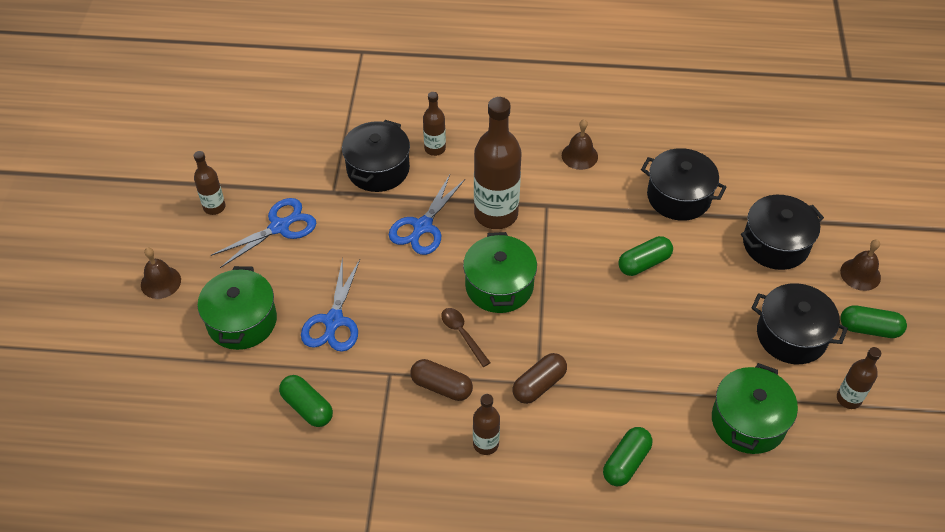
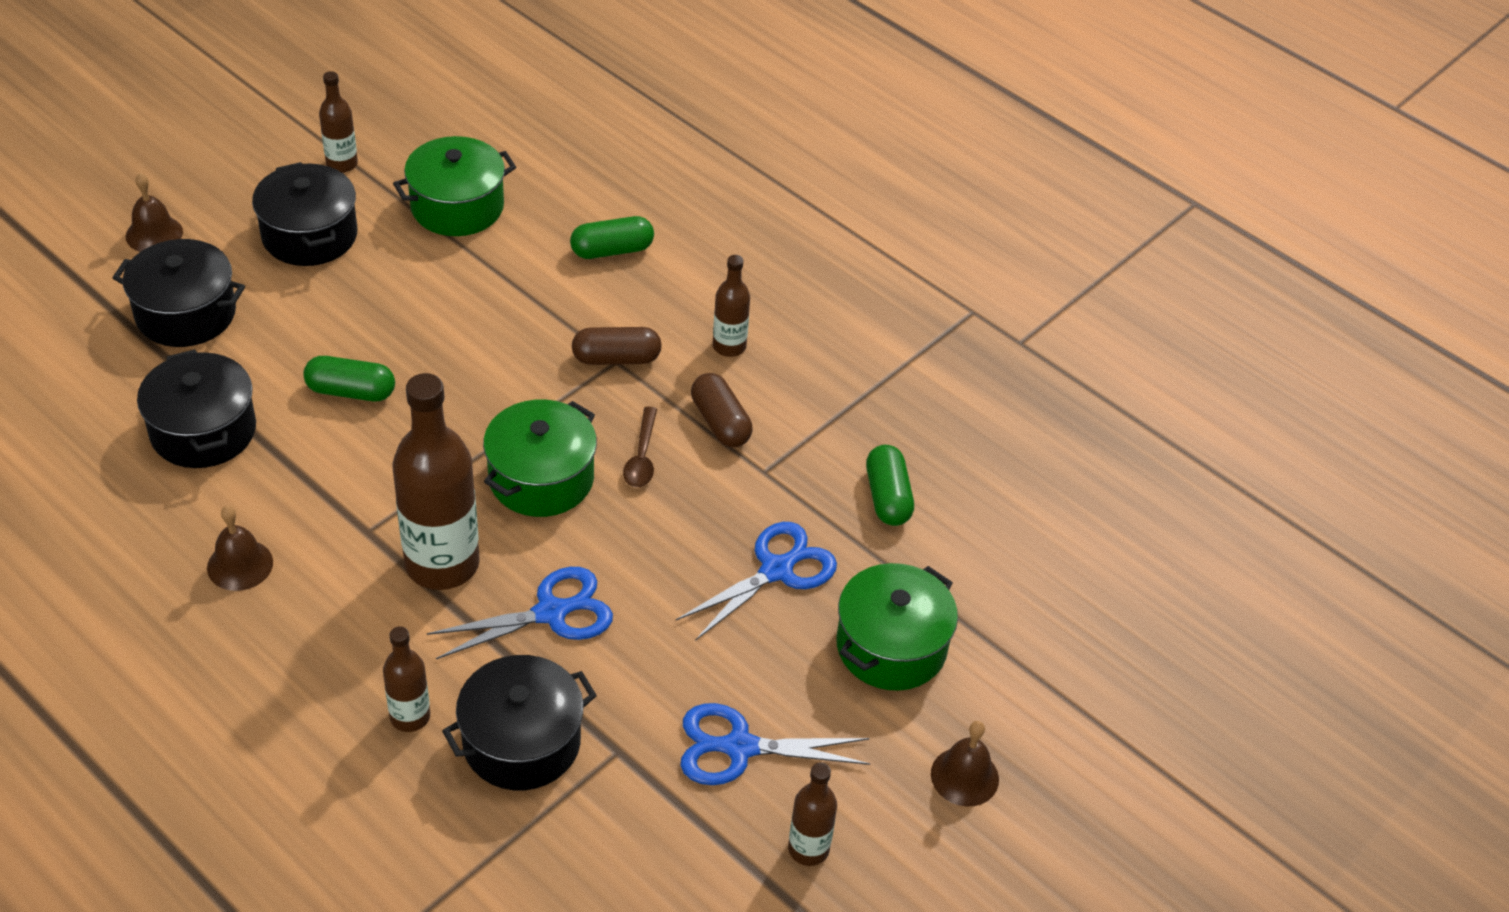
camera: 145 degrees left, 5 degrees down
(869, 329) = (230, 193): green capsule -> none

